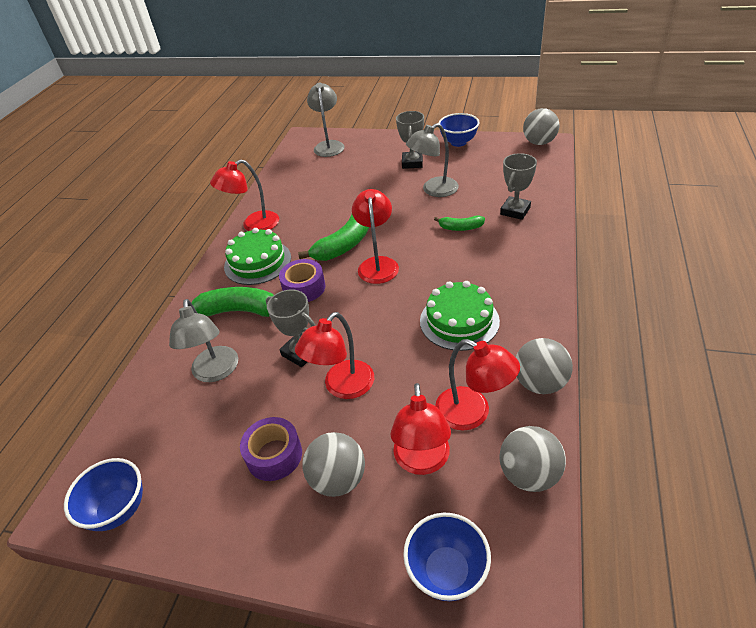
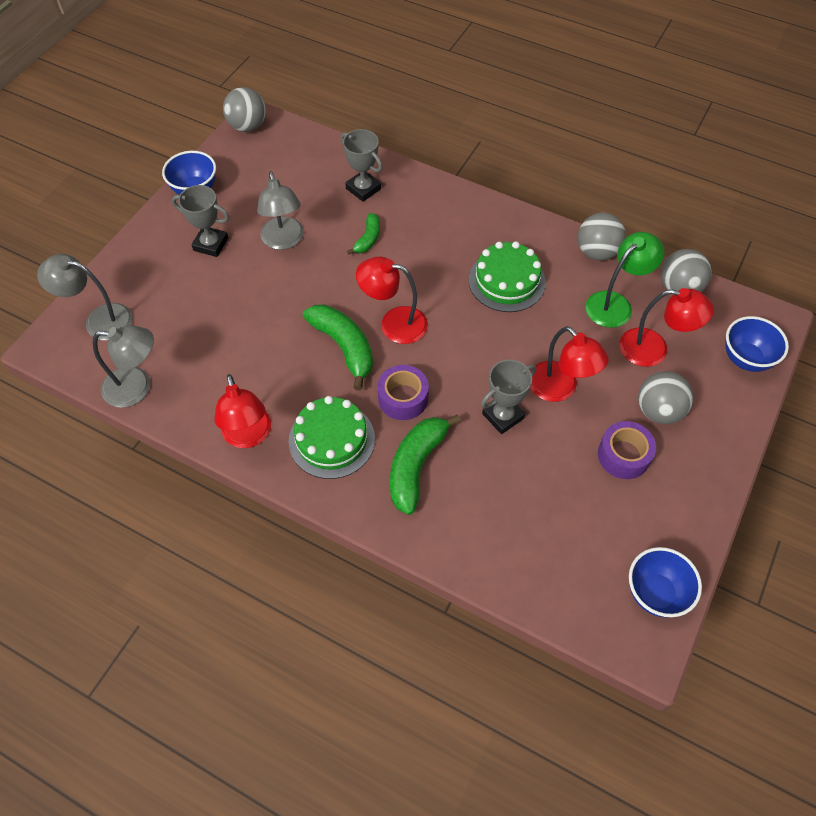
camera: 80 degrees left, 15 degrees up
(215, 372) = (504, 499): grey lamp -> grey lamp (137, 387)
(473, 413) = (615, 304): red lamp -> green lamp

